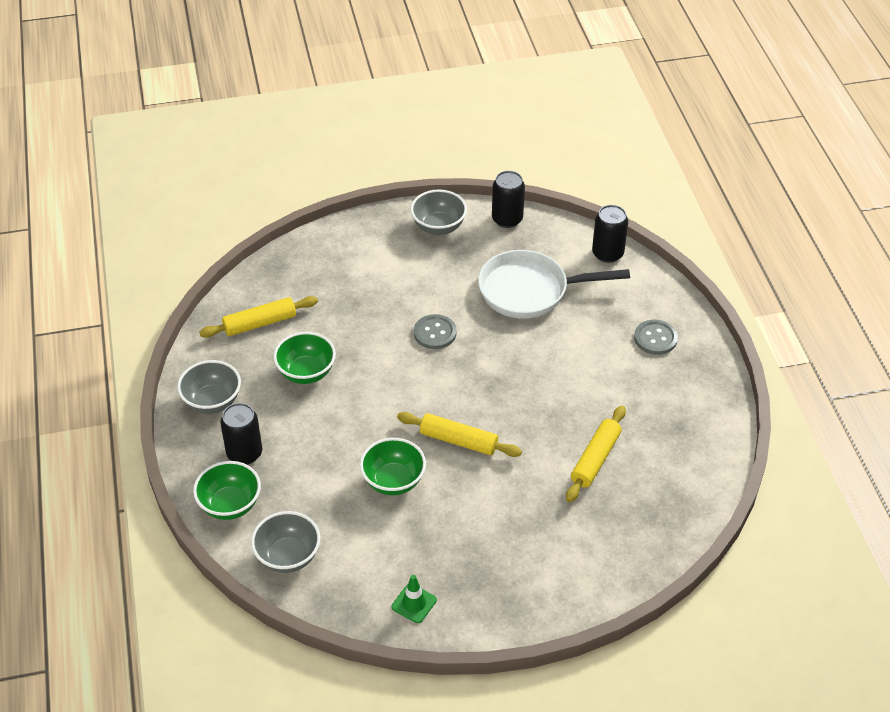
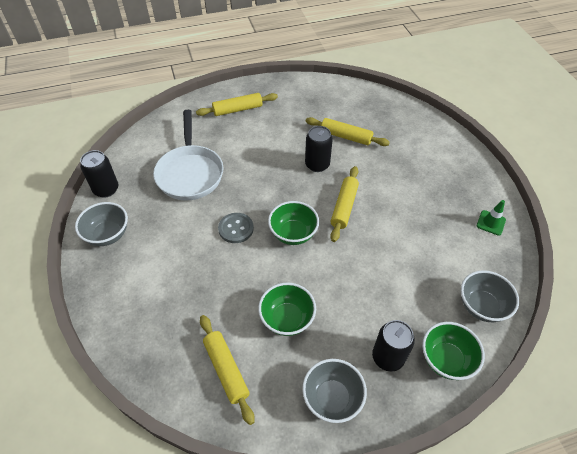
camera: 95 degrees left, 5 degrees up
(393, 481) = (390, 243): green bowl -> green bowl (293, 234)
(607, 253) = (153, 132): black can -> black can (317, 164)
(655, 338) = (238, 109): grey button -> yellow rolling pin

